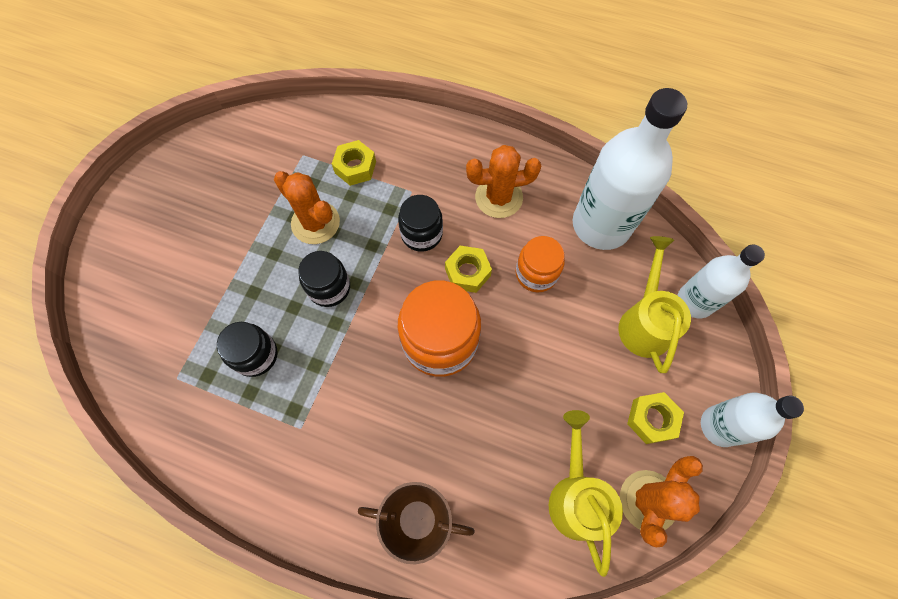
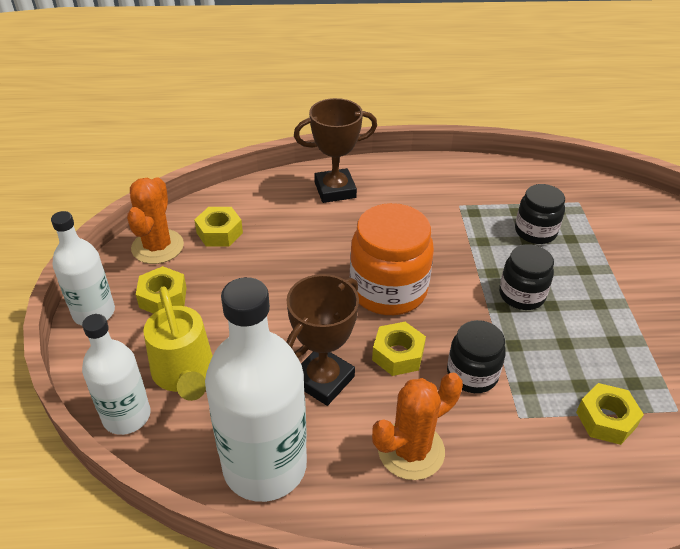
camera: 155 degrees right, 25 degrees down
(315, 223) = (589, 344): orange cactus -> none
(536, 273) = (323, 380): orange jar -> brown trophy
(576, 496) = (219, 233): yellow watering can -> yellow nut

